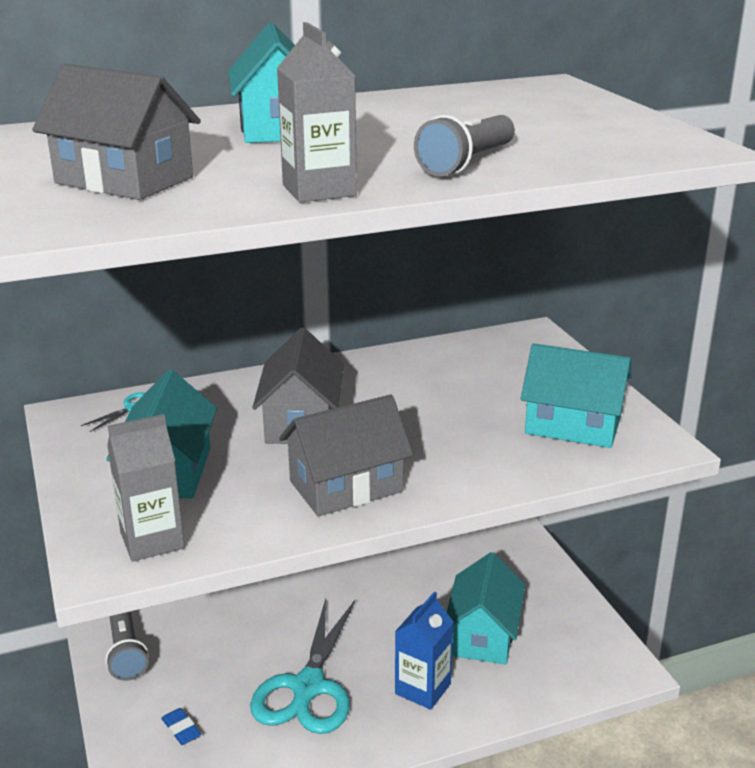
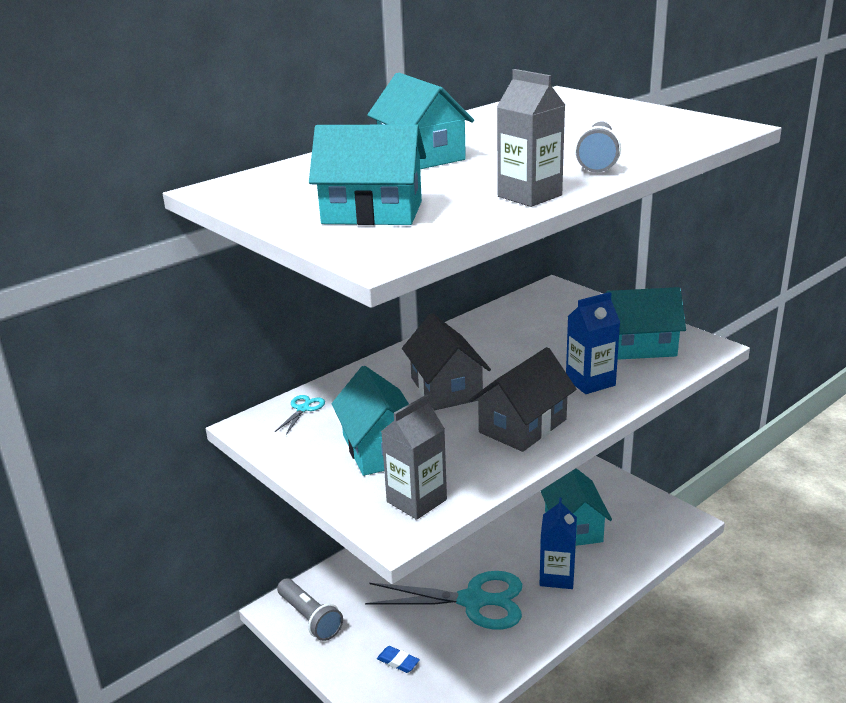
camera: 20 degrees left, 0 degrees up
(124, 180) = (372, 213): grey house -> turquoise house
(308, 687) = (473, 601): turquoise scissors -> turquoise scissors turned 75 degrees counterclockwise
(473, 454) = (590, 382): none -> blue carton

